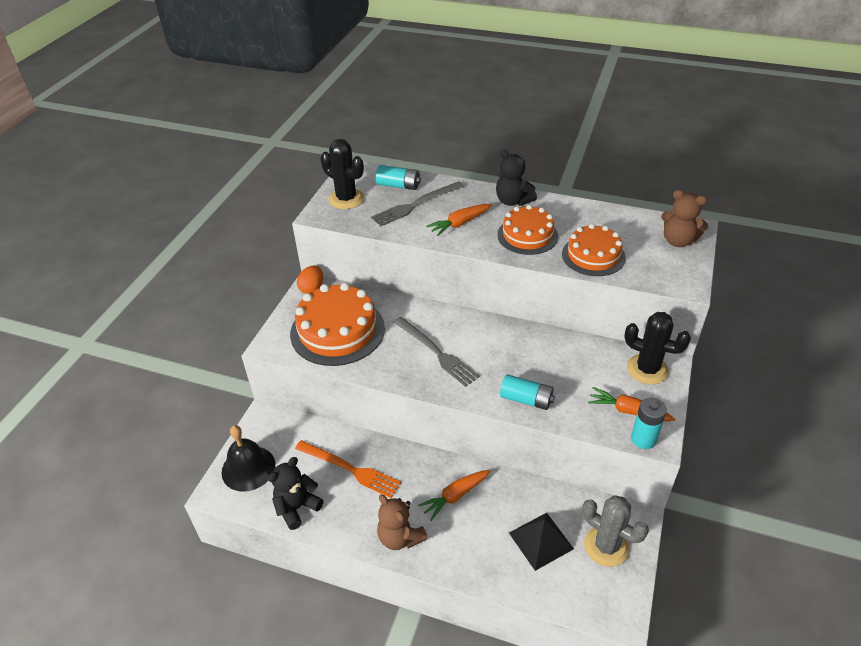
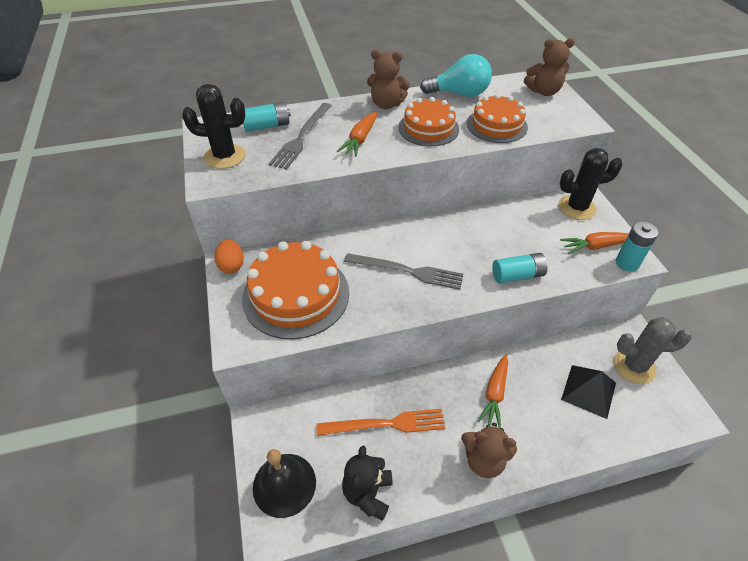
camera: 35 degrees left, 5 degrees up
(513, 201) = (386, 104): black teddy bear -> brown teddy bear
(590, 214) = (459, 94): none -> turquoise light bulb

